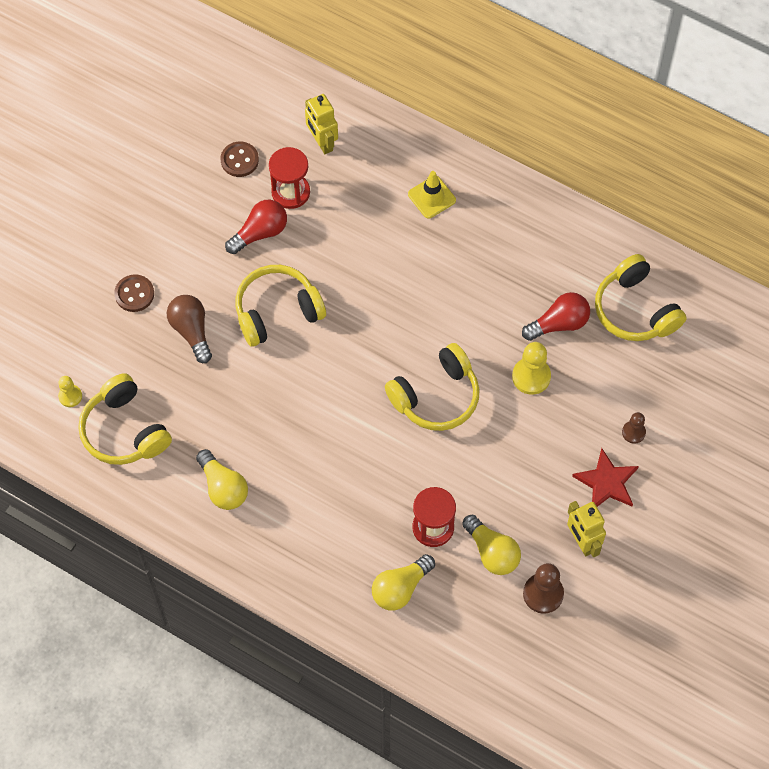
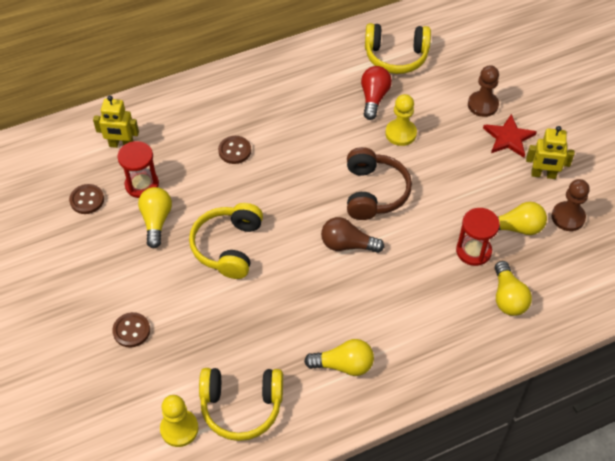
camera: 55 degrees left, 10 degrees down
(70, 396) = (179, 429): yellow pawn -> yellow pawn, size x1.65
(191, 331) = (196, 310): brown light bulb -> brown light bulb (347, 244)
(260, 233) = (156, 221): red light bulb -> yellow light bulb
(391, 242) = (234, 151): none -> brown button
(431, 197) = (221, 110): yellow traffic cone -> none
(436, 397) = (374, 192): yellow headphones -> brown headphones
(633, 432) = (482, 105): brown pawn -> brown pawn, size x1.65

